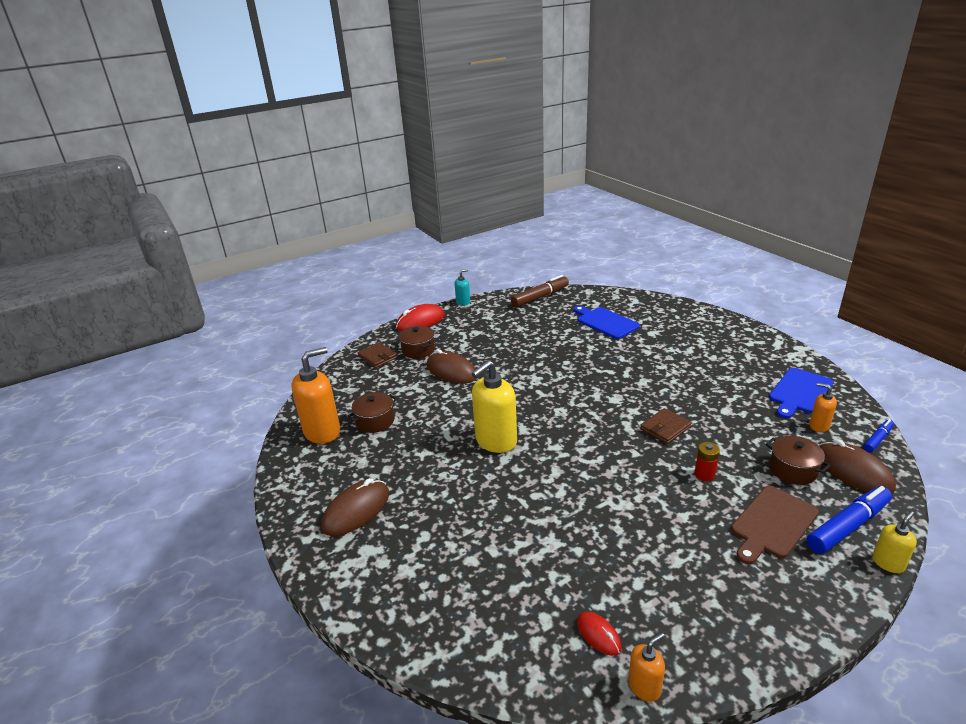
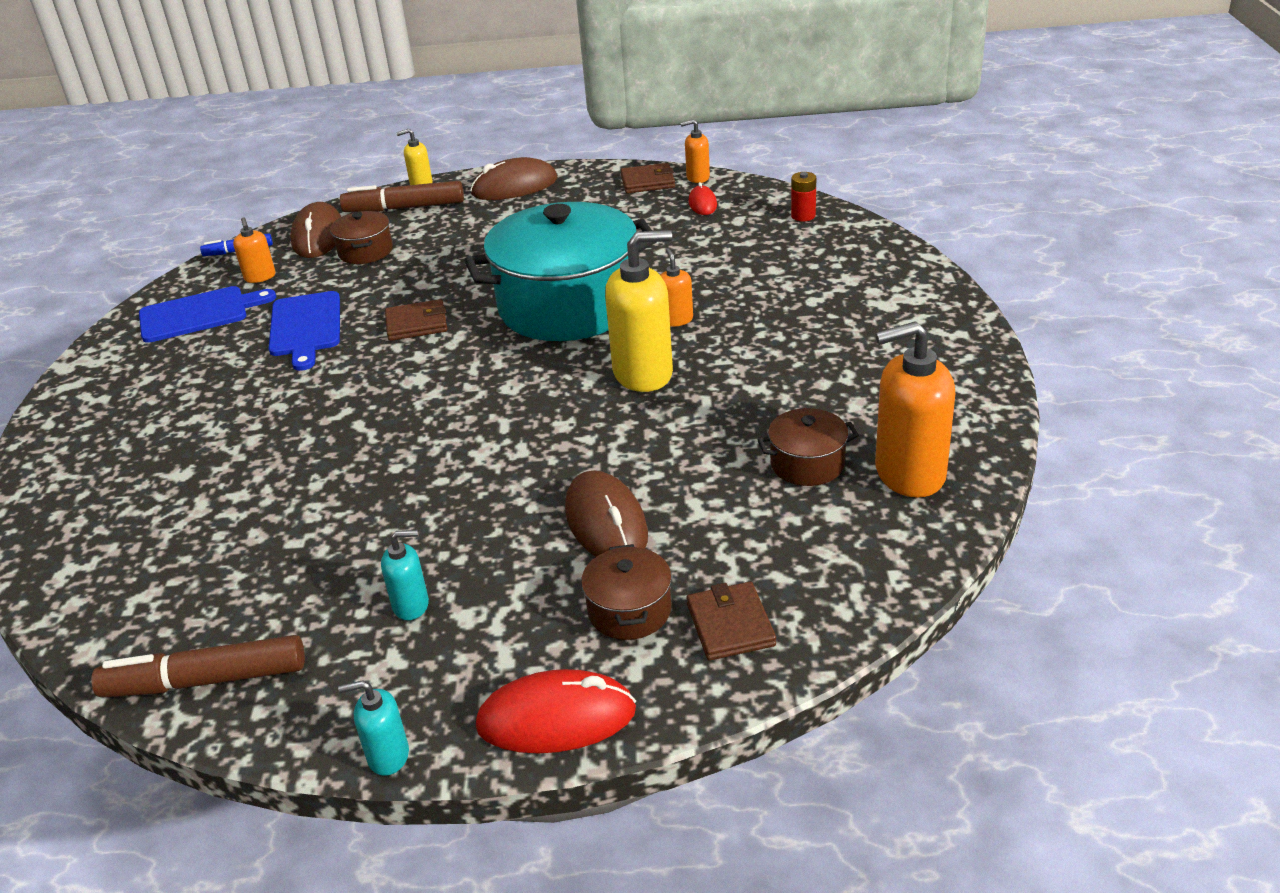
camera: 150 degrees left, 5 degrees up
(356, 510) = (887, 345): brown mouse -> brown mouse (514, 187)
(499, 329) = (411, 605): none -> turquoise soap dispenser
(508, 485) = (675, 319): none -> orange soap dispenser
(589, 472) = (568, 306): none -> turquoise pot
(605, 322) = (207, 533): blue cutting board -> blue cutting board (305, 327)
(687, 656) = (647, 182): none -> brown wallet
(704, 474) = (453, 271): red battery -> red battery (803, 216)
(772, 524) = (461, 224): brown cutting board -> none
(848, 526) = (404, 208): blue marker -> brown marker

